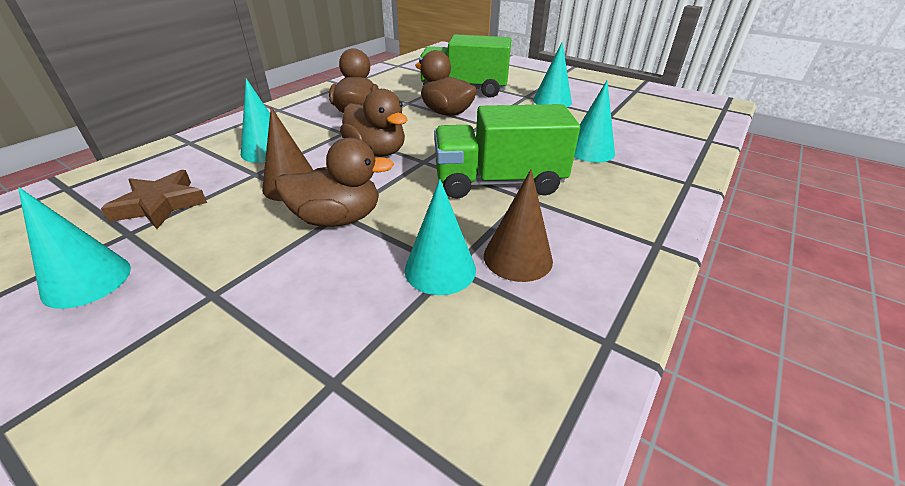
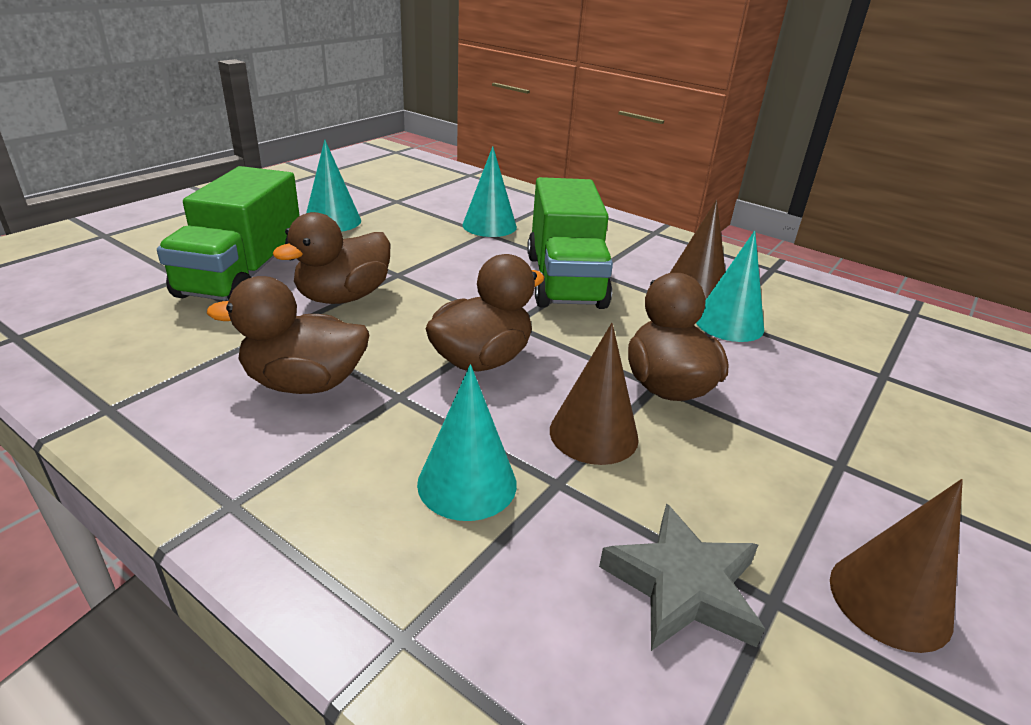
camera: 90 degrees left, 5 degrees down
(87, 280) = (889, 600): turquoise cone -> brown cone
(161, 204) = (683, 586): brown star -> grey star

